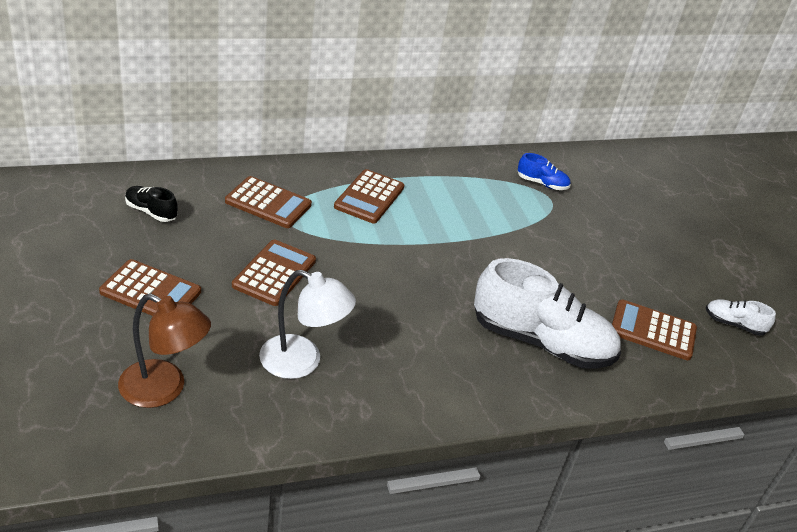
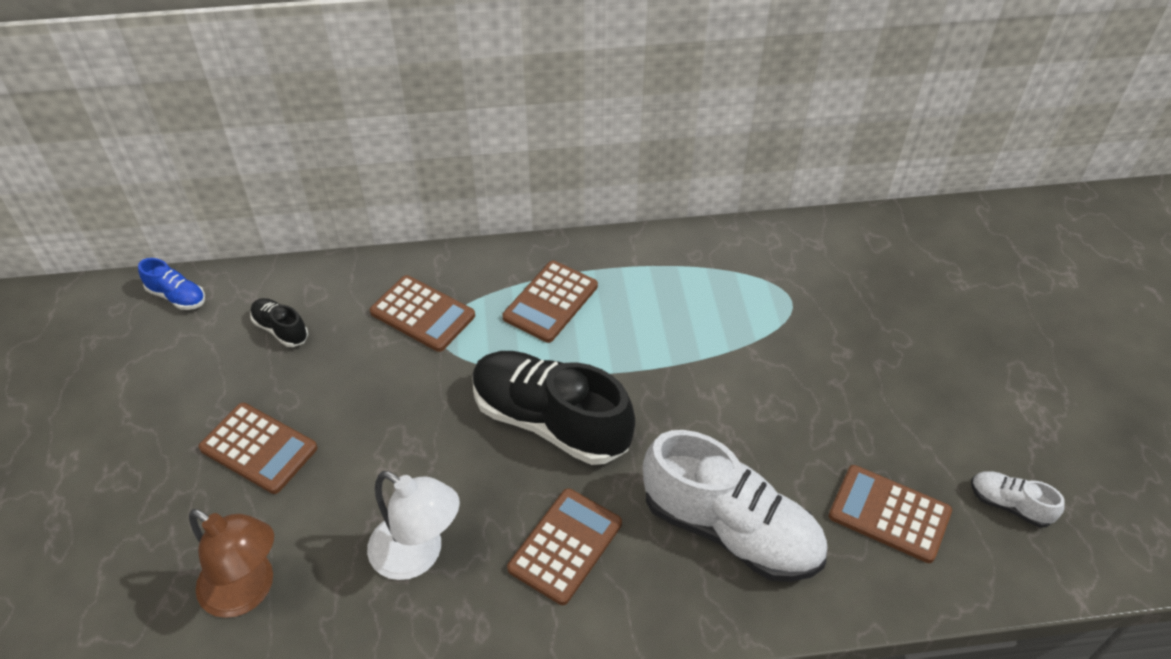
camera: 15 degrees right, 10 degrees up
(274, 273) = (410, 420): brown calculator -> brown calculator (565, 546)
(387, 274) = (550, 421): none -> black shoe
(542, 183) = (784, 274): blue shoe -> blue shoe (177, 296)

